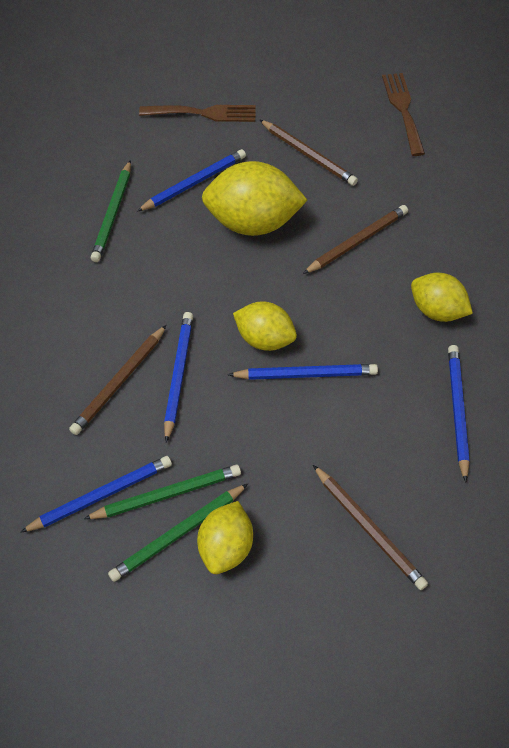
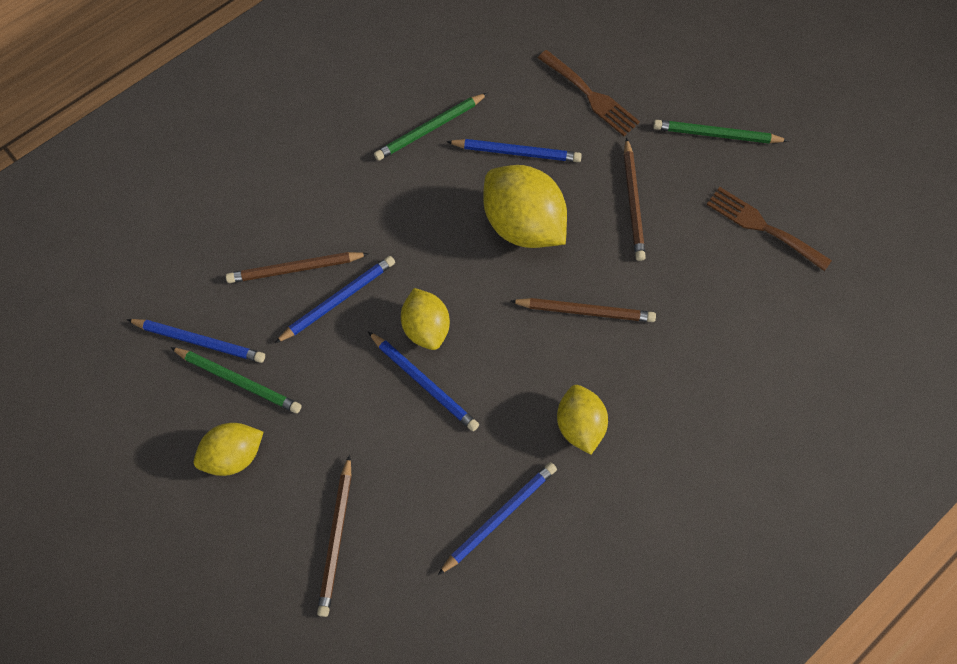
camera: 45 degrees right, 10 degrees up
(178, 533) = (216, 415): green pencil -> green pencil (716, 134)
(403, 110) = (762, 227): brown fork -> brown fork turned 90 degrees counterclockwise

